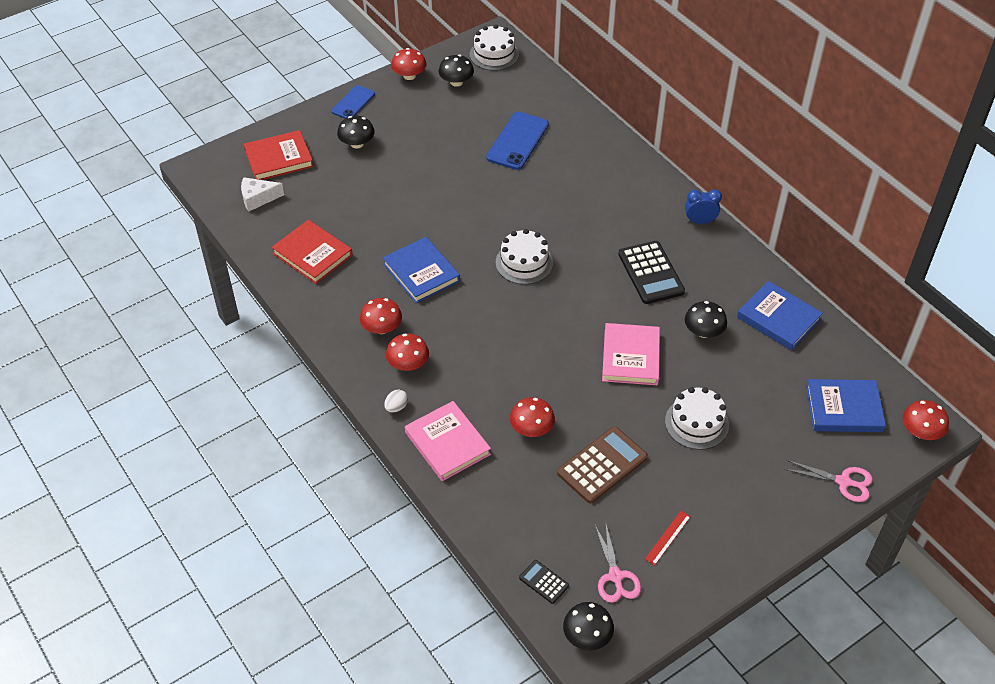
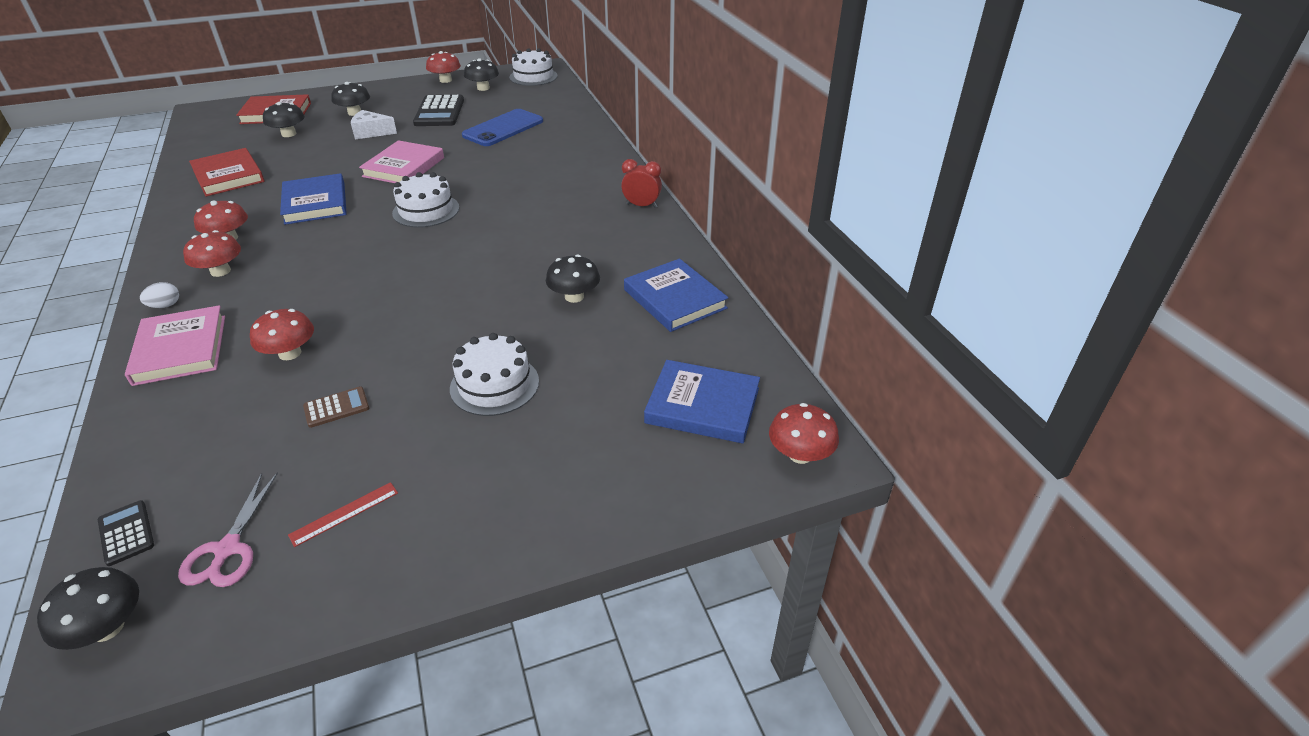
camera: 15 degrees right, 10 degrees down
(258, 198) = (227, 134): white cheese -> white cheese (371, 132)
(318, 187) = (289, 134): none -> black mushroom
(353, 103) = (379, 89): blue phone -> none
(602, 465) = (336, 407): brown calculator -> brown calculator, size x0.51
(631, 357) = (469, 305): pink book -> pink book (404, 167)
(651, 273) = (554, 238): black calculator -> black calculator (439, 112)
(700, 221) = (641, 205): blue clock -> red clock
(843, 482) = (648, 495): pink scissors -> none

